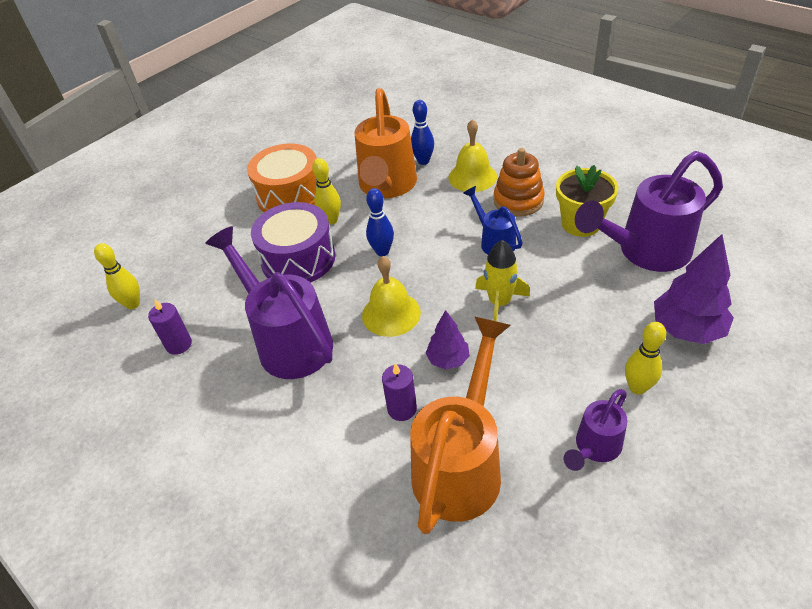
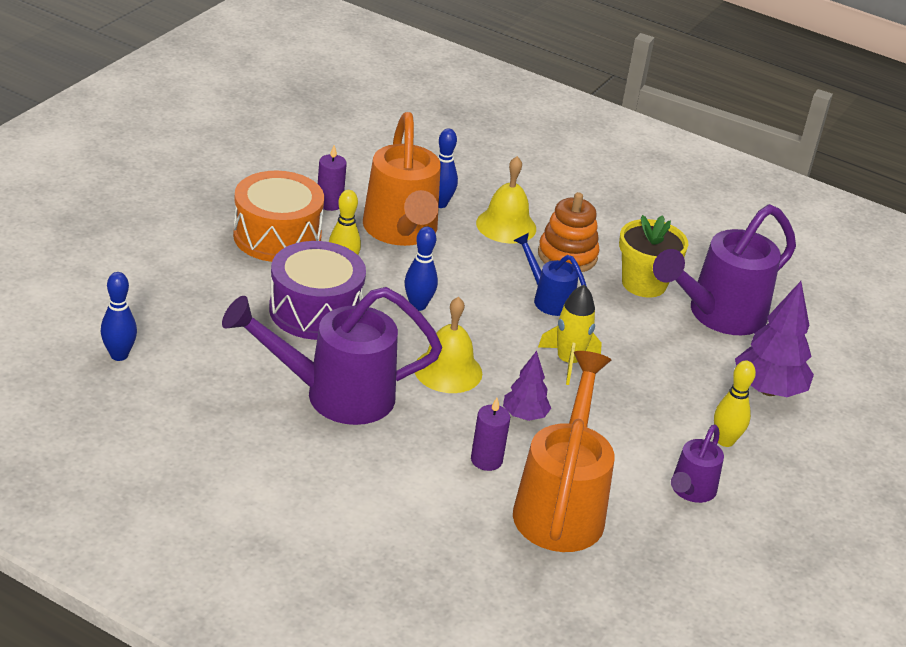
camera: 20 degrees left, 10 degrees down
(133, 304) = (119, 355): yellow bowling pin -> blue bowling pin
(179, 344) = (200, 399): purple candle -> purple candle (329, 203)
(287, 340) = (334, 395): purple watering can -> purple watering can turned 45 degrees counterclockwise

